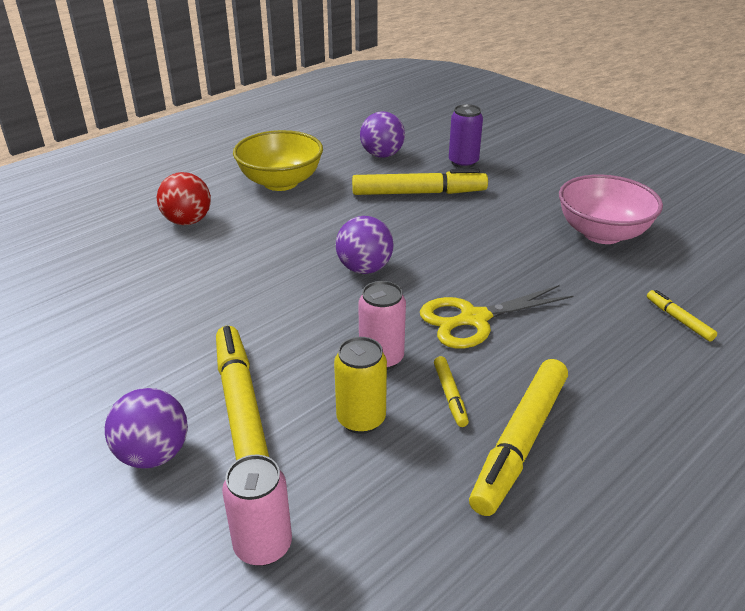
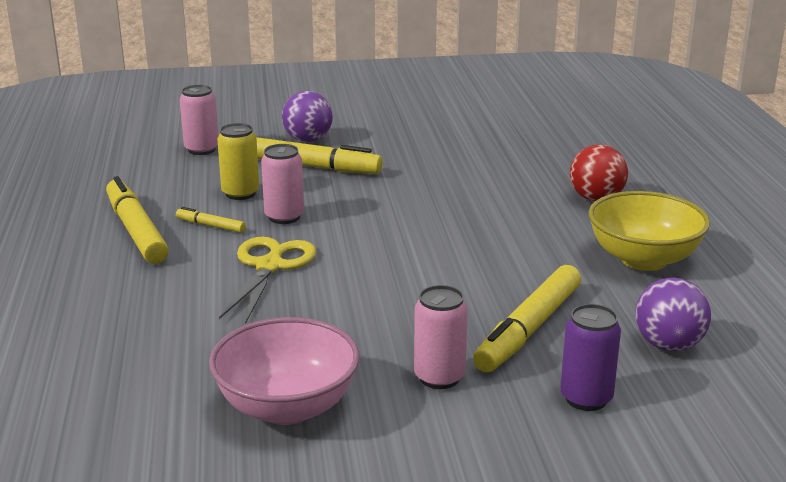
camera: 125 degrees right, 10 degrees down
(364, 268) = (410, 248): purple ball -> none
(505, 202) = (439, 377): none -> pink can
(678, 320) = (109, 361): yellow marker -> none

